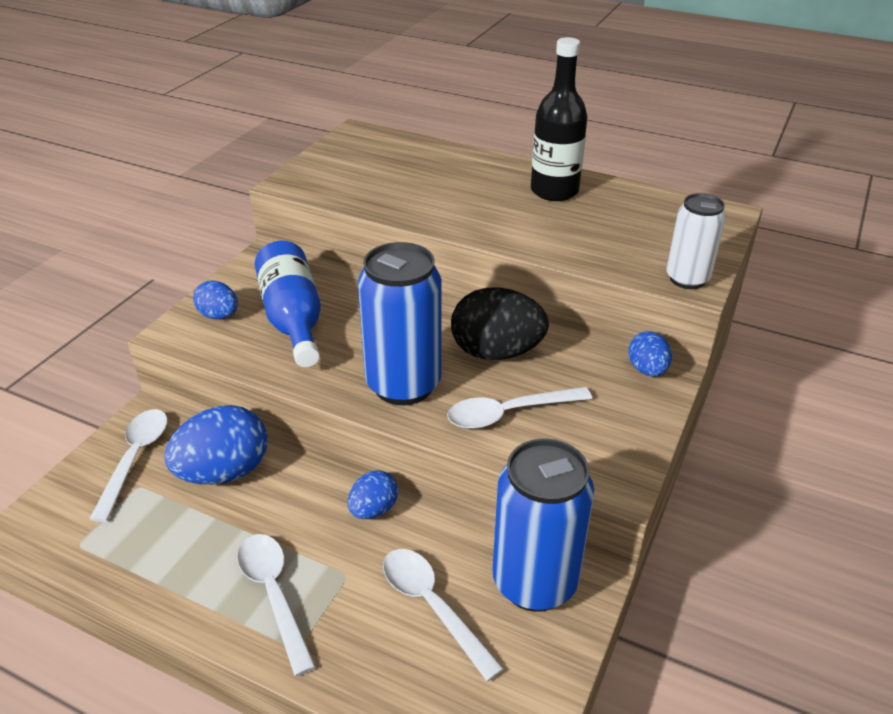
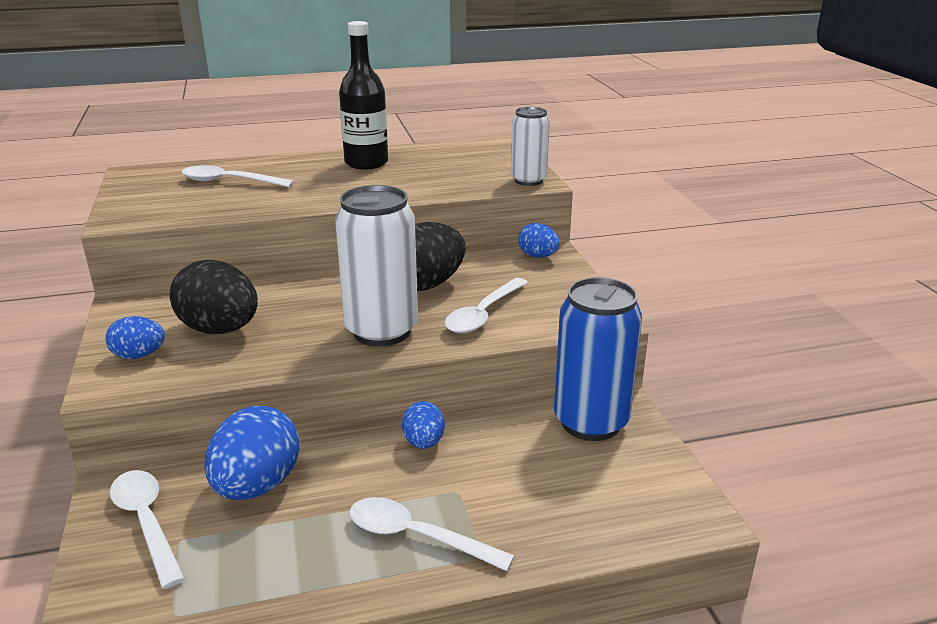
camera: 40 degrees left, 10 degrees down
(293, 319) = (220, 330): blue bottle -> black egg
(403, 385) = (381, 331): blue can -> white can
(432, 606) = (544, 473): white spoon -> white spoon (229, 182)

